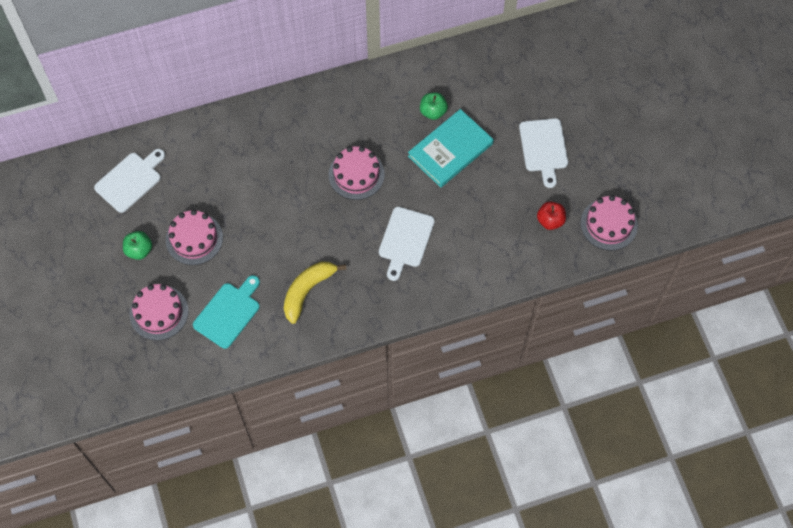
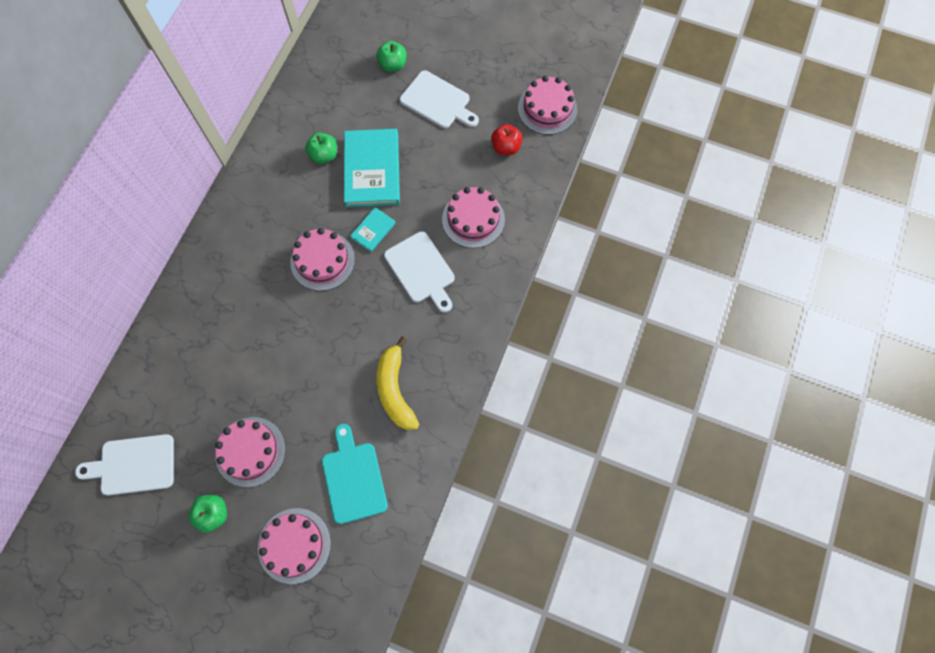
camera: 50 degrees left, 5 degrees up
(130, 180) = (133, 465): white cutting board -> white cutting board turned 90 degrees counterclockwise
(406, 187) = (373, 230): none -> turquoise book
(473, 243) = (473, 219): none -> pink cake
(544, 96) = (393, 65): none -> green apple

